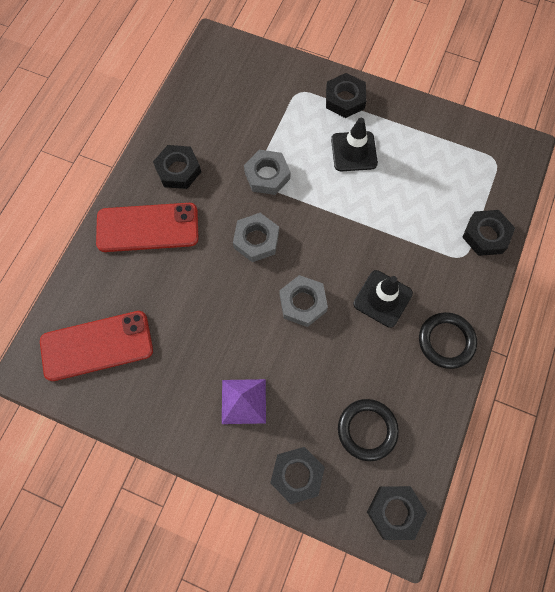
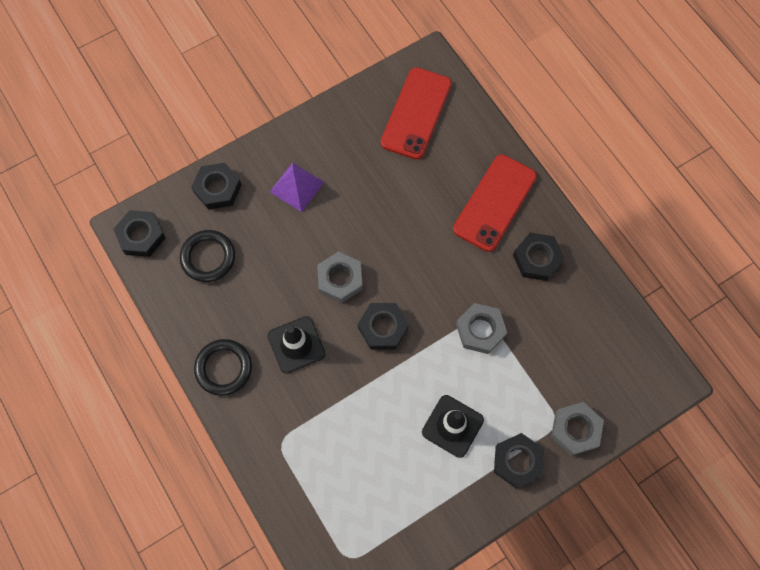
camera: 125 degrees right, 0 degrees up
(256, 240) = (422, 280): grey nut -> grey nut (575, 429)
(486, 235) = (284, 481): black nut -> black nut (383, 328)

